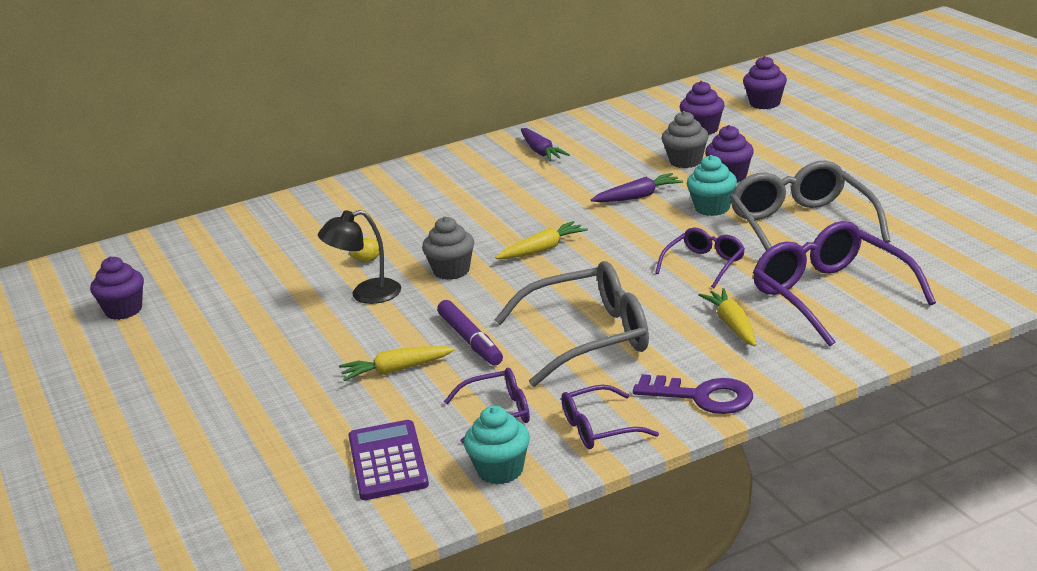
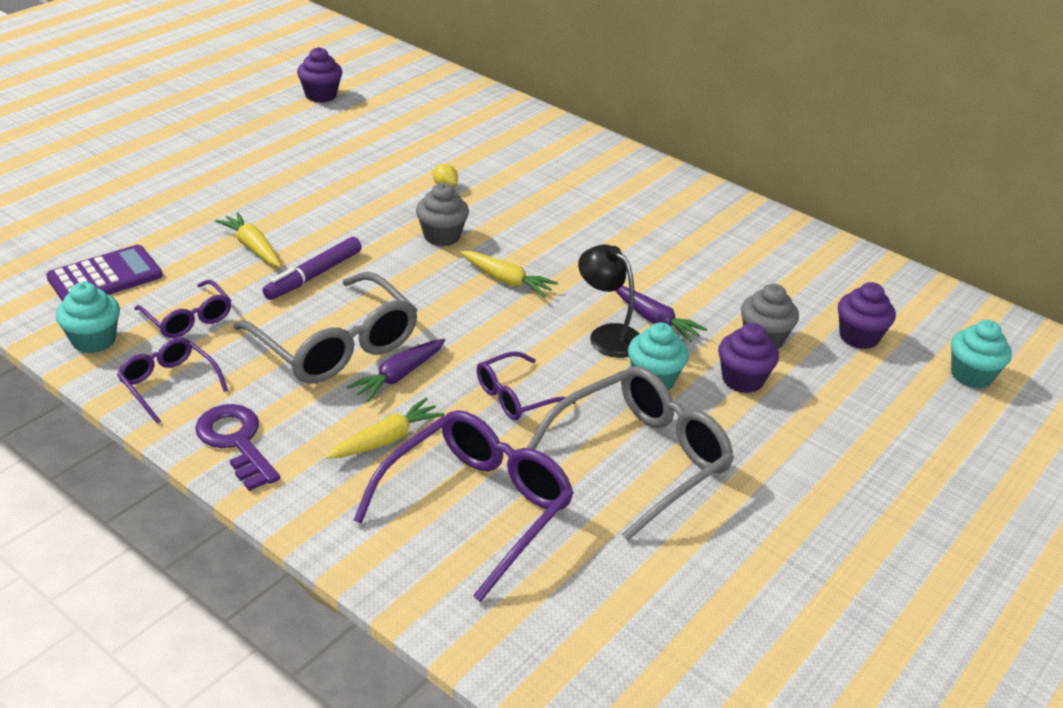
camera: 60 degrees right, 10 degrees up
(365, 294) = (382, 200): black lamp -> black lamp (607, 335)
(541, 152) = (727, 234): purple carrot -> purple carrot (399, 376)
(702, 396) = (236, 442): purple key -> purple key turned 150 degrees clockwise
(704, 264) = (515, 396): purple glasses -> purple glasses turned 135 degrees clockwise
(765, 103) = (971, 375): purple cupcake -> turquoise cupcake

